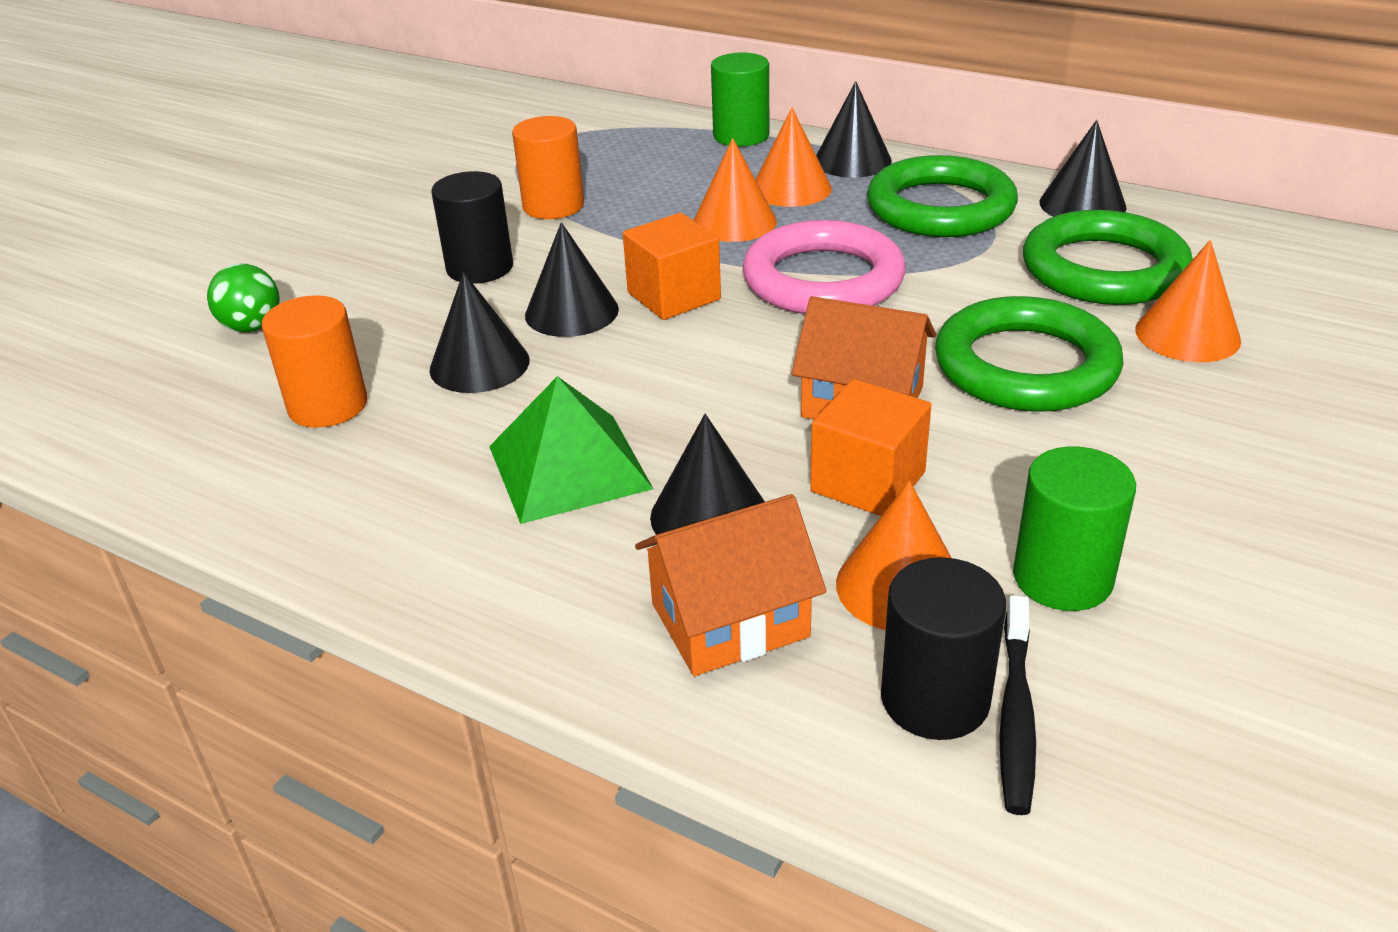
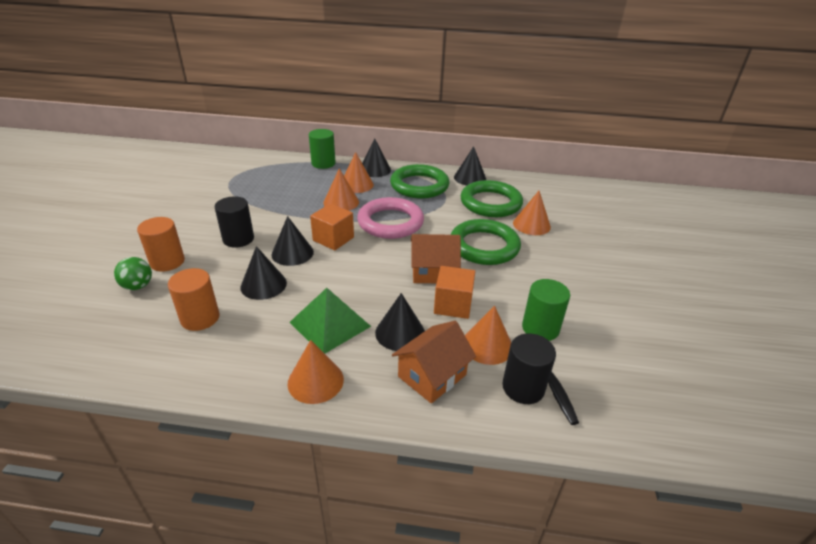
camera: 25 degrees left, 0 degrees up
(477, 571) = (315, 381): none -> orange cone
(553, 206) = (257, 205): orange cylinder -> orange cylinder (167, 262)

